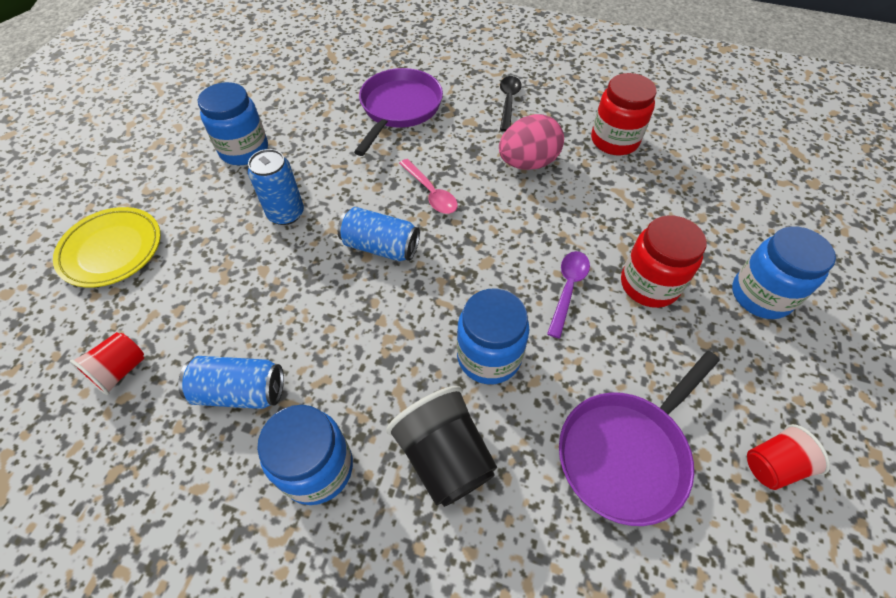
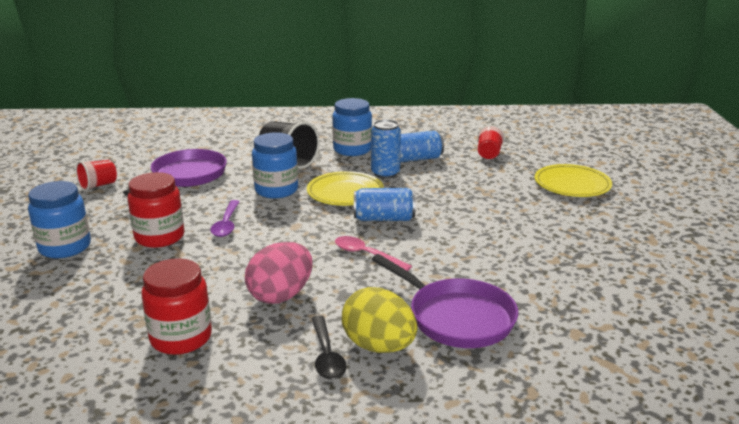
camera: 160 degrees right, 30 degrees down
(244, 150) = (567, 250): blue jar -> none
(286, 213) = (476, 221): blue can -> blue can (385, 173)
(398, 319) = (345, 193): none -> yellow plate
(399, 109) = (456, 317): purple pan -> purple pan turned 45 degrees counterclockwise
(469, 100) = (379, 346): none -> yellow egg

